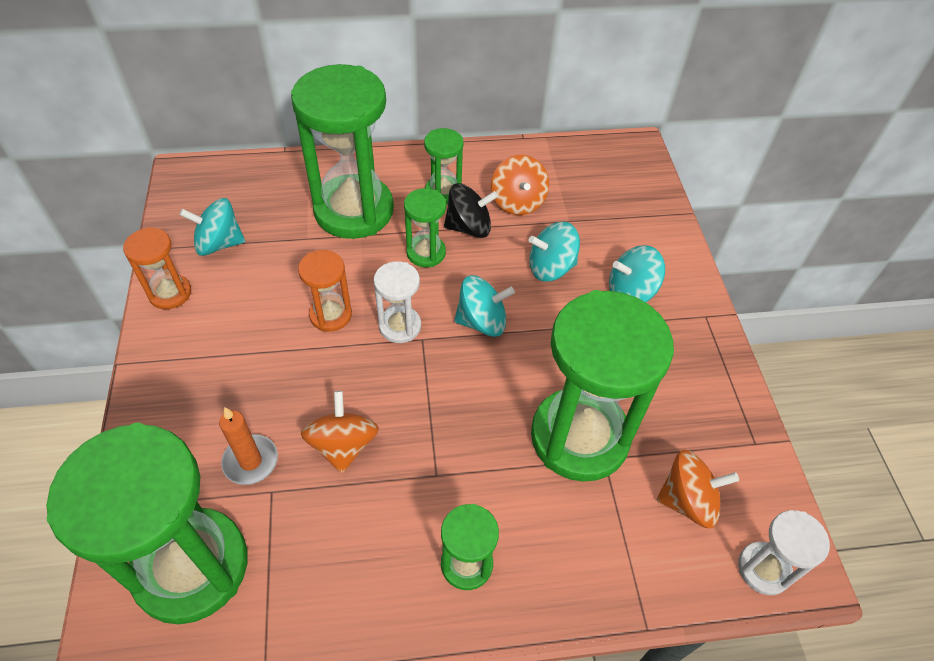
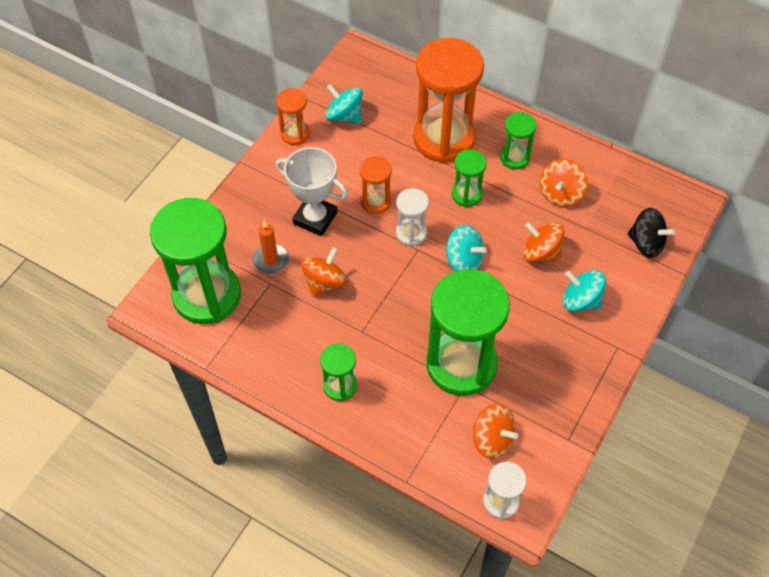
camera: 40 degrees right, 5 degrees up
(270, 375) = (315, 218): none -> white trophy
(354, 210) = (444, 139): green hourglass -> orange hourglass
(469, 227) = (510, 193): black spinning top -> black spinning top (646, 243)
(551, 268) = (540, 252): turquoise spinning top -> orange spinning top

